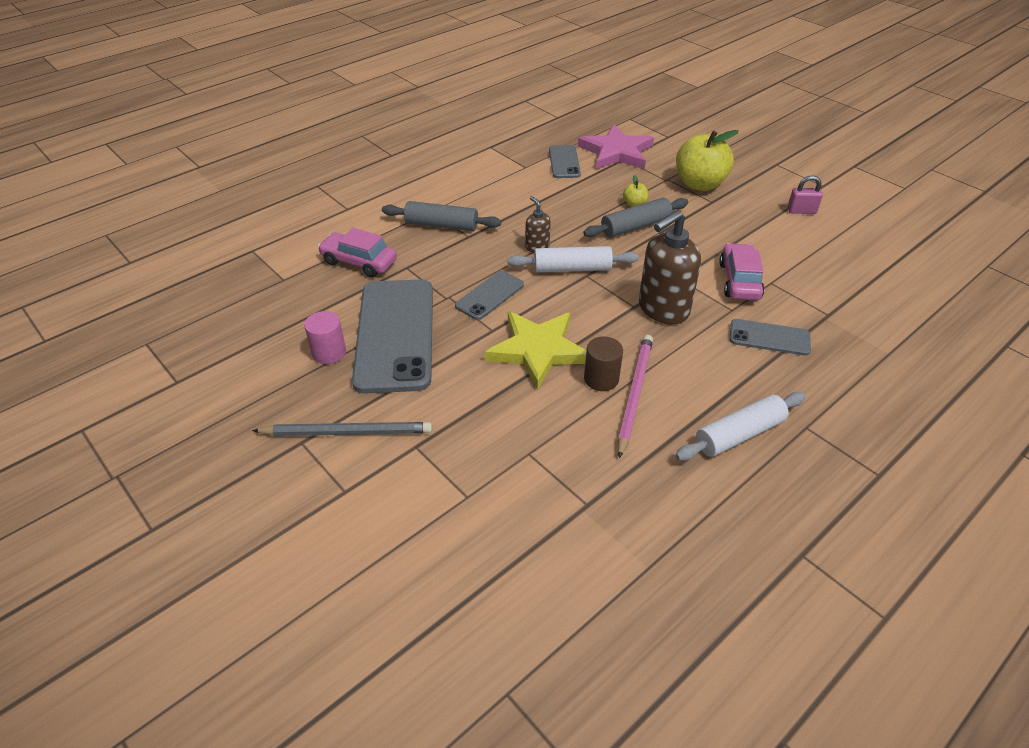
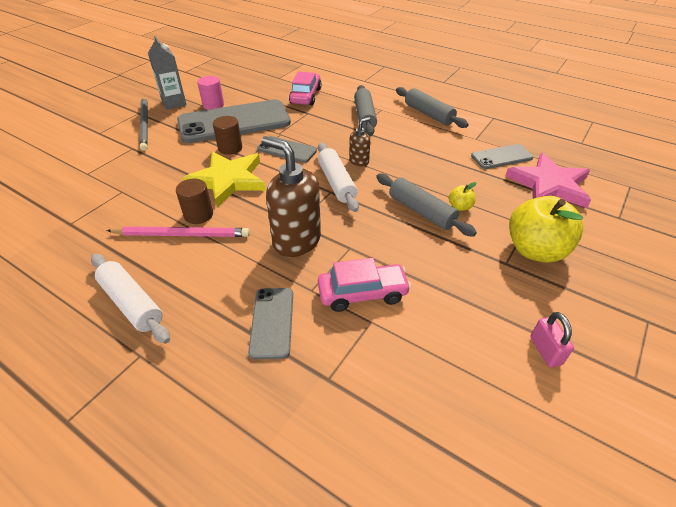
camera: 75 degrees right, 0 degrees up
(293, 397) = (174, 103): none -> grey carton
(461, 182) = (428, 114): none -> grey rolling pin
(463, 343) = (230, 148): none -> brown cylinder

